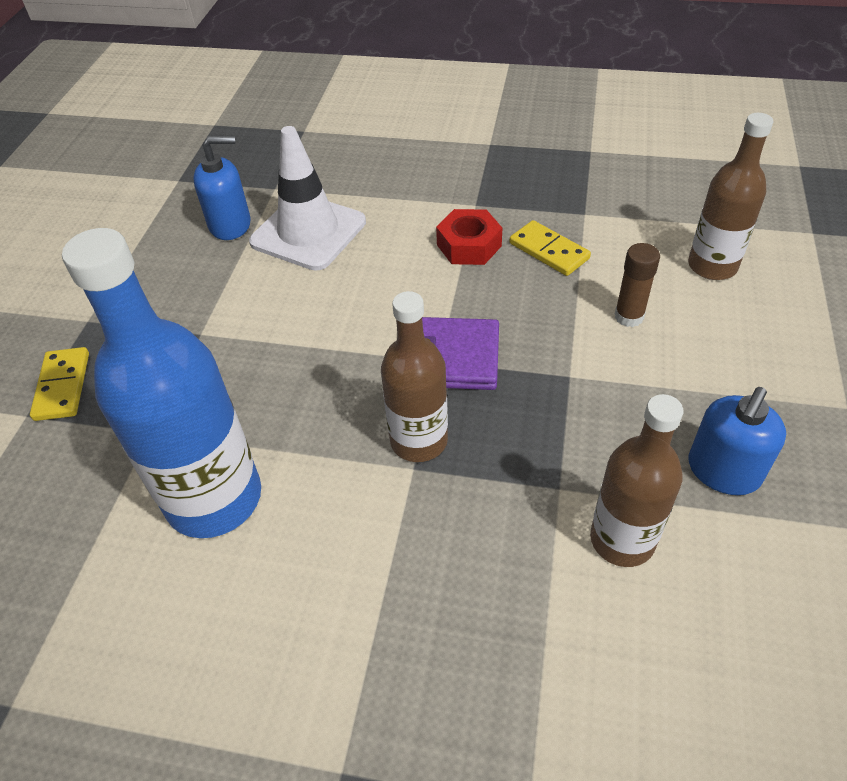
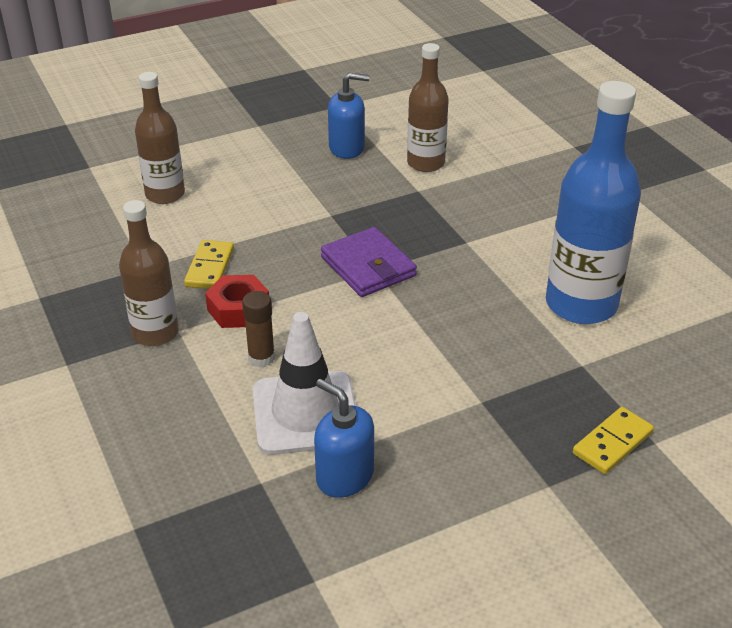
camera: 130 degrees left, 10 degrees down
(419, 440) = (446, 248): brown bottle -> brown bottle (155, 333)
(629, 316) = (252, 211): brown glue stick -> brown glue stick (261, 358)

